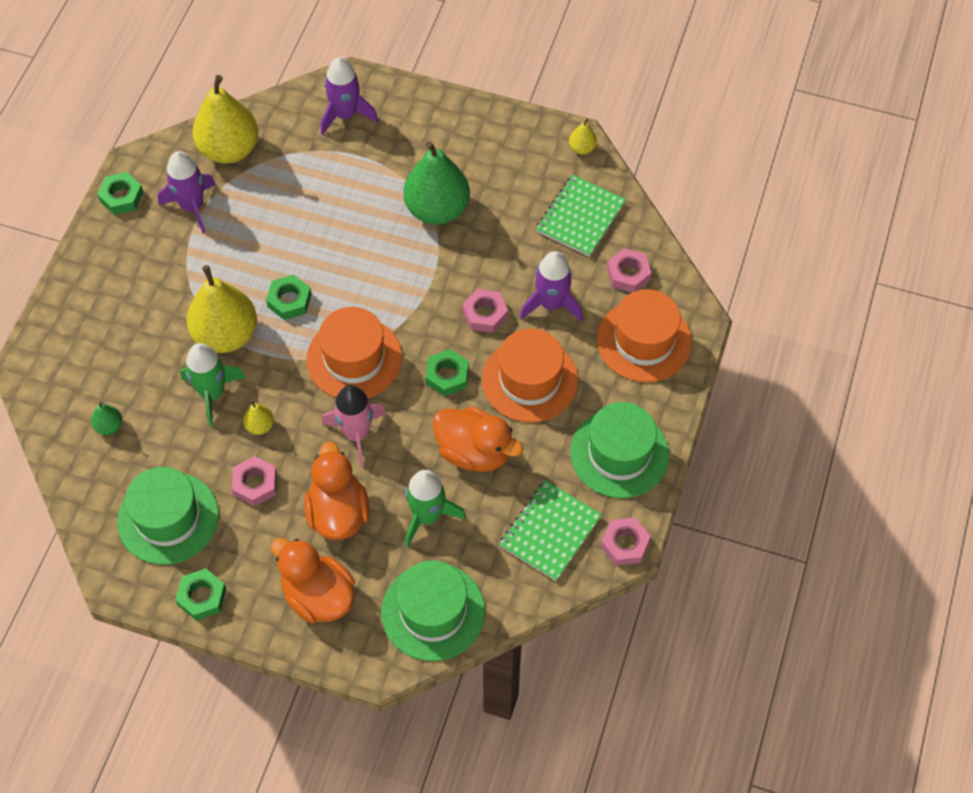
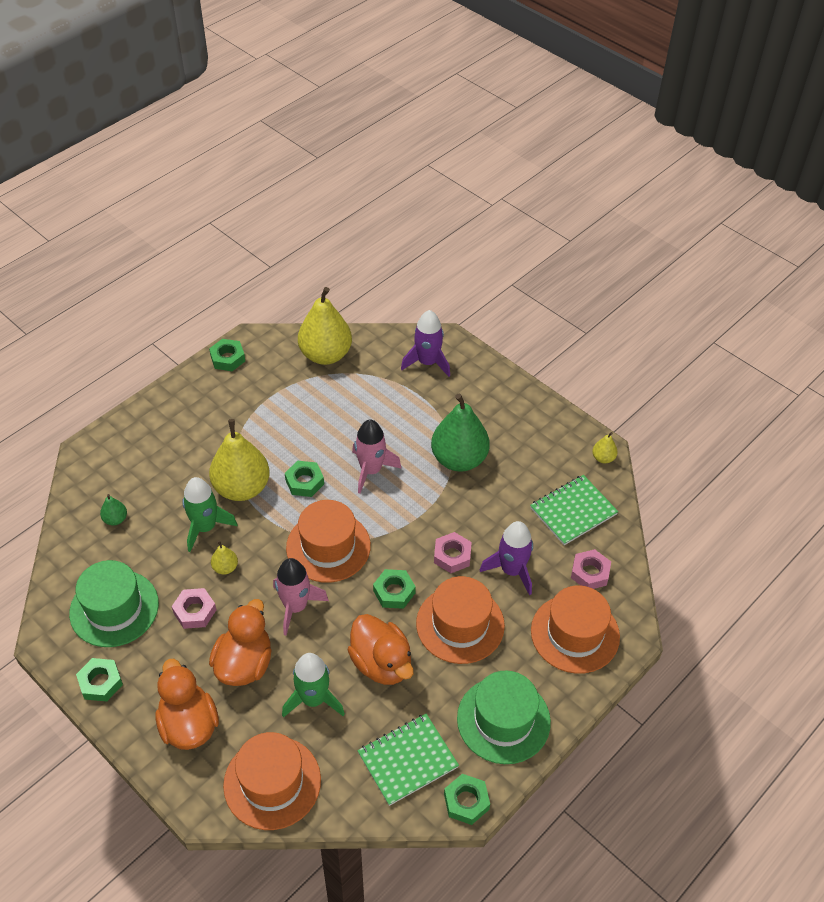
camera: 25 degrees right, 10 degrees down
(192, 206) = (274, 385): purple rocket -> none
(352, 259) = (371, 470): none -> pink rocket
(433, 611) = (272, 782): green hat -> orange hat
(624, 544) = (466, 801): pink nut -> green nut

